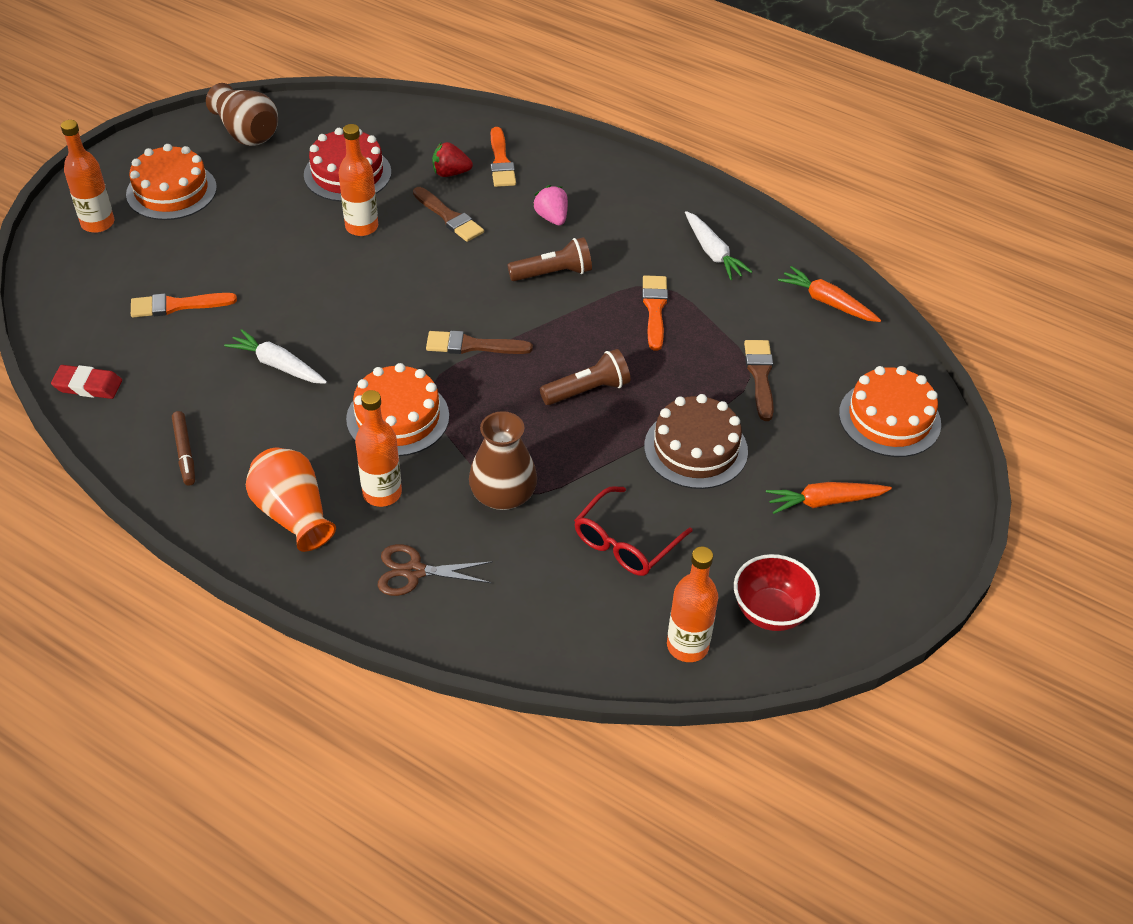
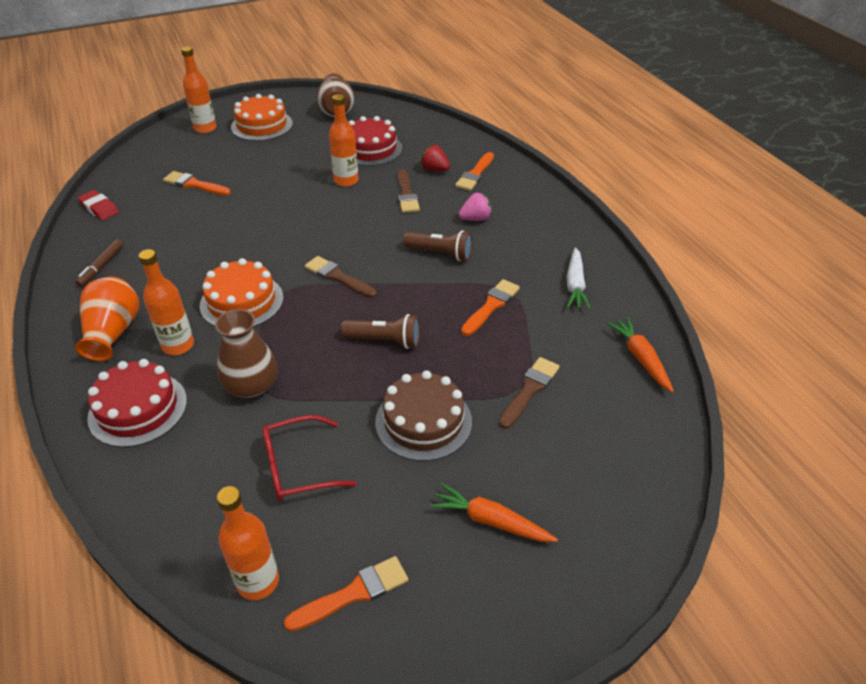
camera: 35 degrees right, 5 degrees down
(277, 365) = (209, 239): white carrot -> none
(414, 571) = (138, 409): brown scissors -> red cake
(552, 218) = (475, 219): pink strawberry -> pink strawberry turned 60 degrees clockwise
(771, 612) = (353, 593): red bowl -> orange brush
(889, 418) = (615, 478): orange cake -> none

